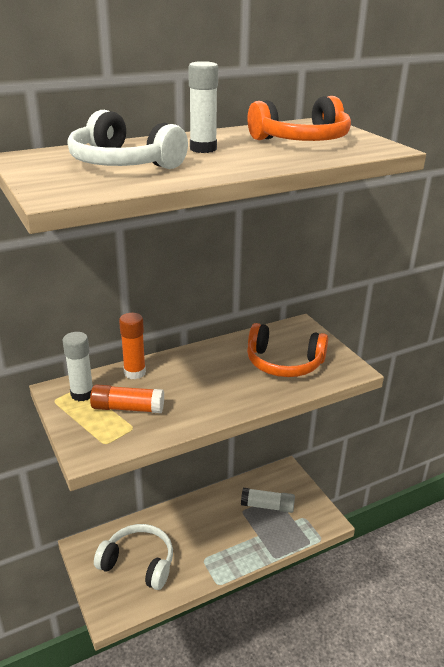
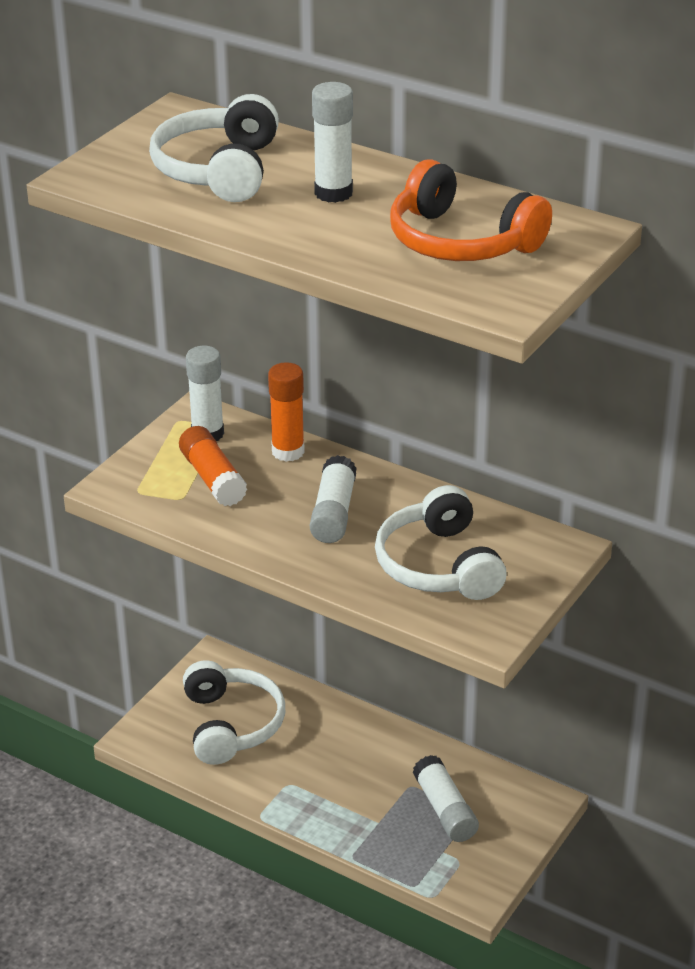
camera: 60 degrees right, 5 degrees up
(207, 378) = (333, 513): none -> white glue stick
(284, 363) = (438, 565): orange headphones -> white headphones

